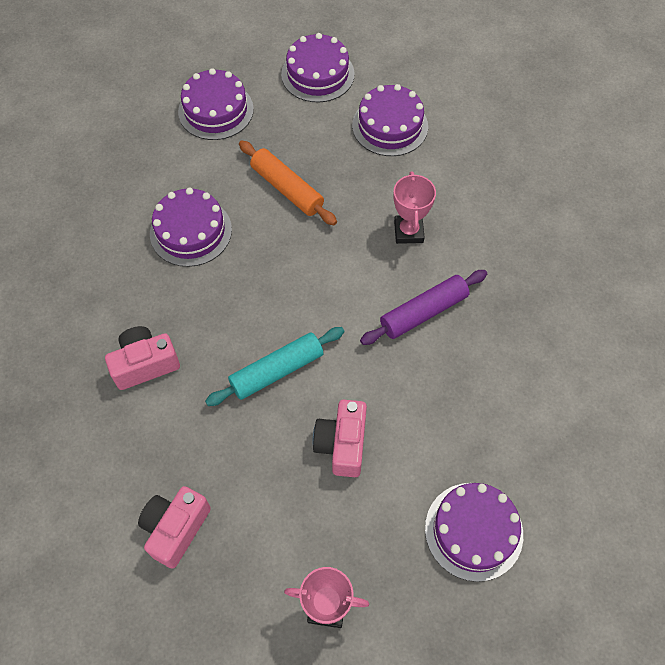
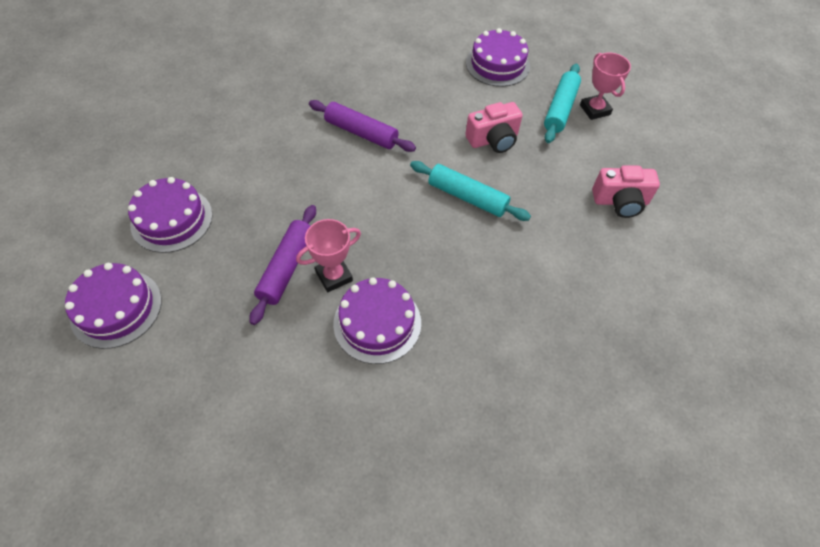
camera: 120 degrees left, 5 degrees down
(145, 364) = (525, 286): pink camera -> none
(216, 110) = (207, 383): purple cake -> none
(287, 189) = (287, 268): orange rolling pin -> purple rolling pin
(351, 560) = (560, 109): none -> turquoise rolling pin
(408, 232) = (290, 165): pink trophy -> pink trophy (334, 276)

